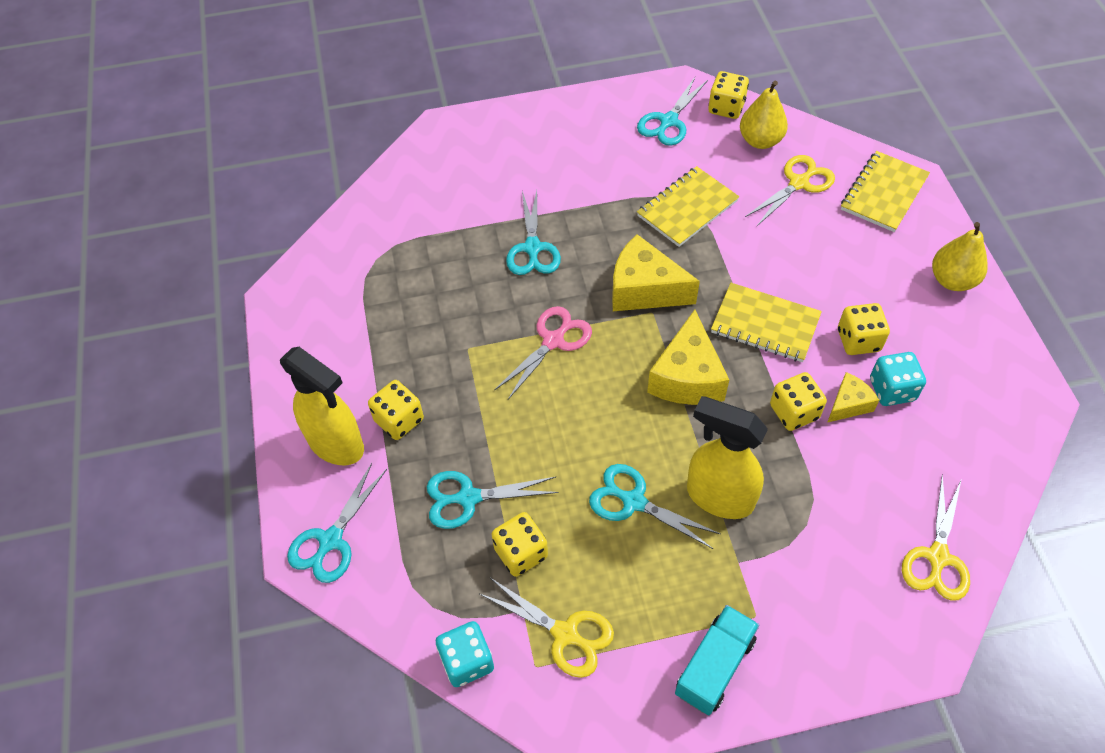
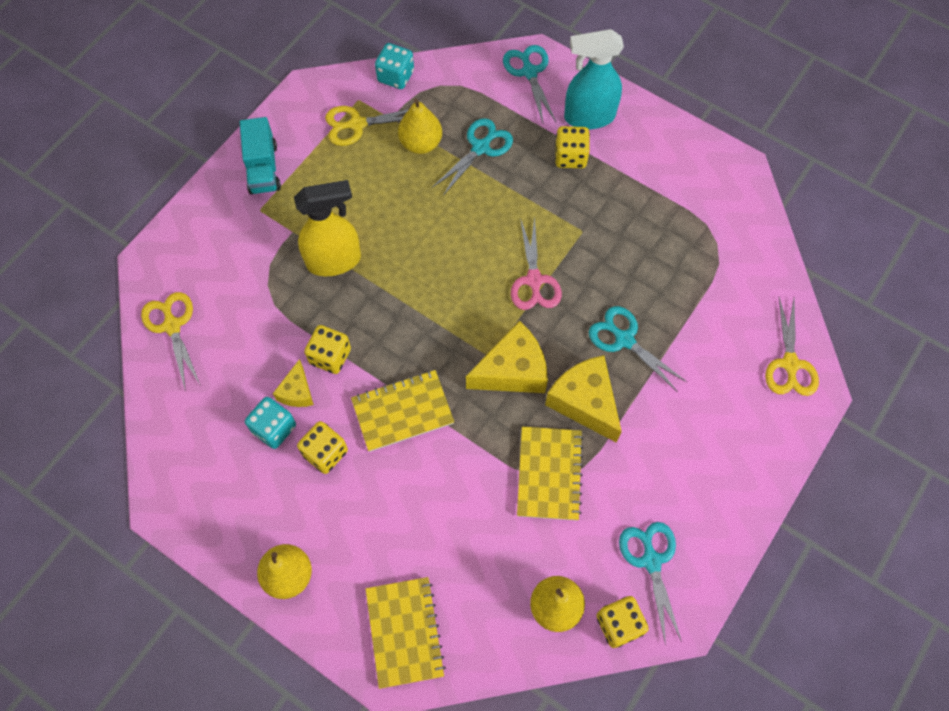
camera: 135 degrees right, 10 degrees up
(336, 444) = (588, 117): yellow spray bottle -> turquoise spray bottle
(521, 553) = (421, 143): yellow dice -> yellow pear
(634, 502) = (383, 218): turquoise scissors -> none
(687, 377) = (422, 325): yellow cheese -> yellow cheese (584, 402)
(798, 183) = (484, 581): yellow scissors -> yellow scissors (790, 364)

